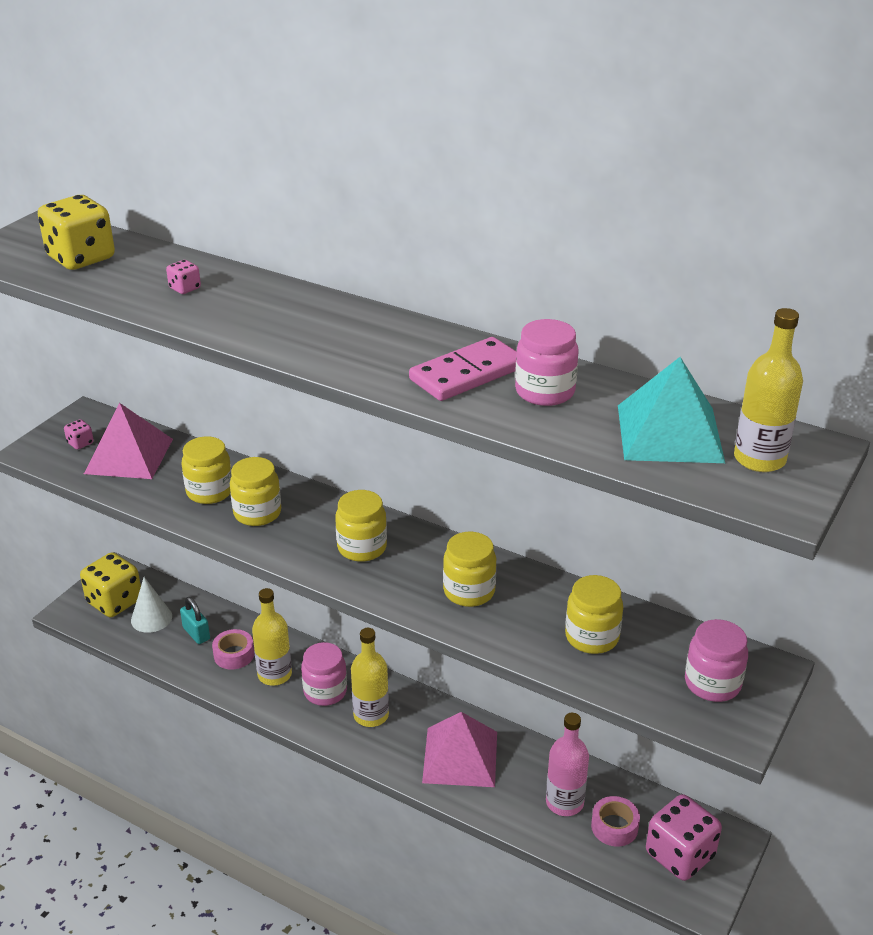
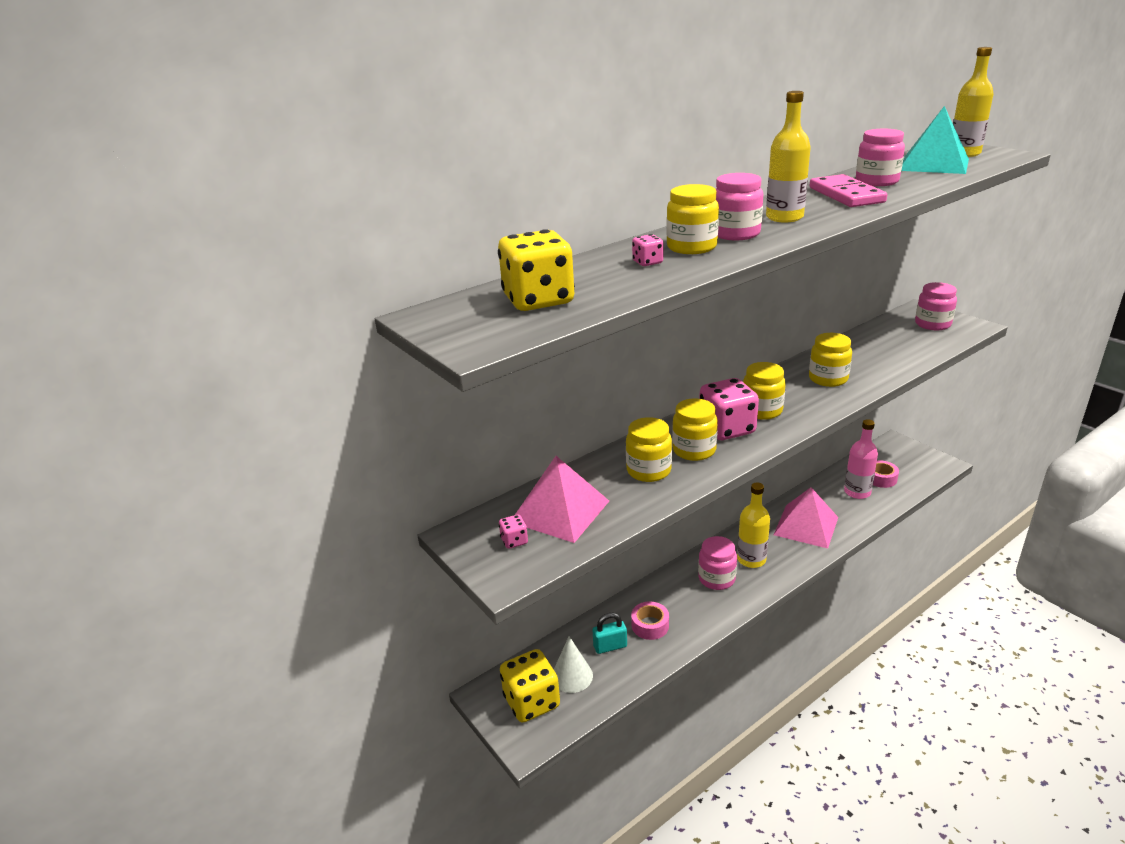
camera: 65 degrees left, 5 degrees down
(274, 674) = (685, 604): yellow bottle -> yellow bottle (784, 217)
(285, 321) = (735, 234): none -> pink jar
(592, 637) = (885, 348): yellow jar -> yellow jar (691, 247)
(680, 855) = (906, 461): pink dice -> pink dice (727, 429)

